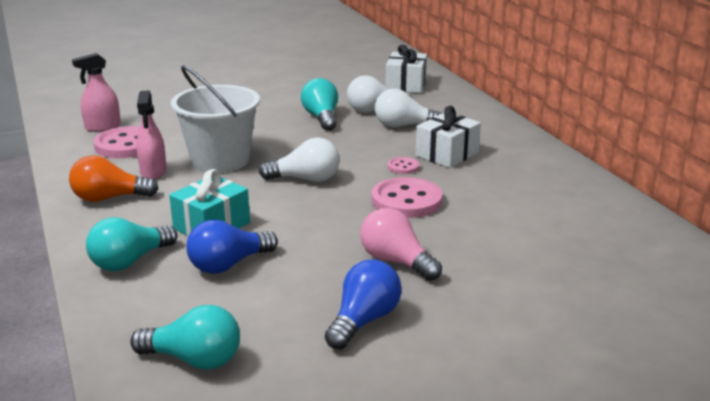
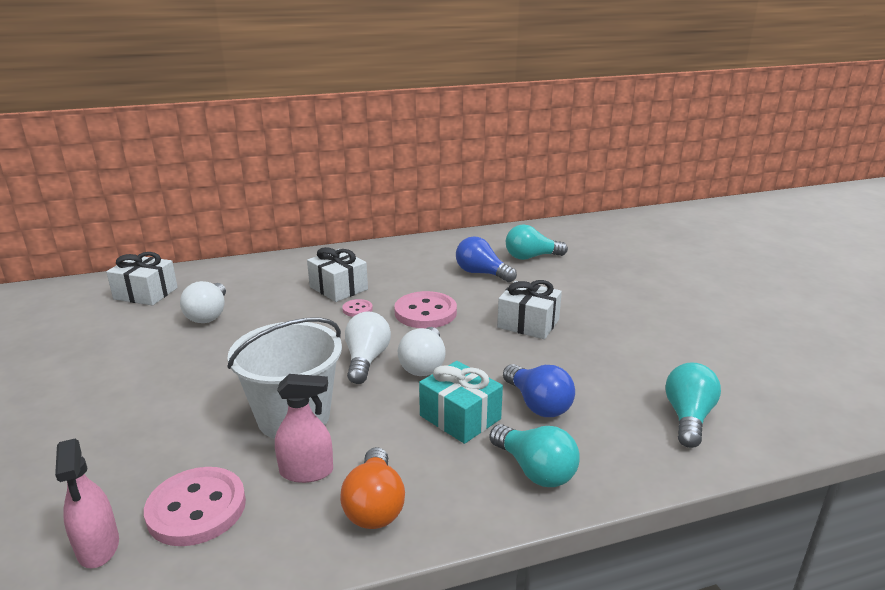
camera: 85 degrees left, 0 degrees up
(321, 118) = (205, 346): turquoise light bulb -> turquoise light bulb (531, 257)
(364, 320) = (613, 341): blue light bulb -> blue light bulb (481, 273)
(396, 261) = (528, 323): pink light bulb -> white gift
(403, 126) = (260, 302): white light bulb -> white light bulb (424, 365)

